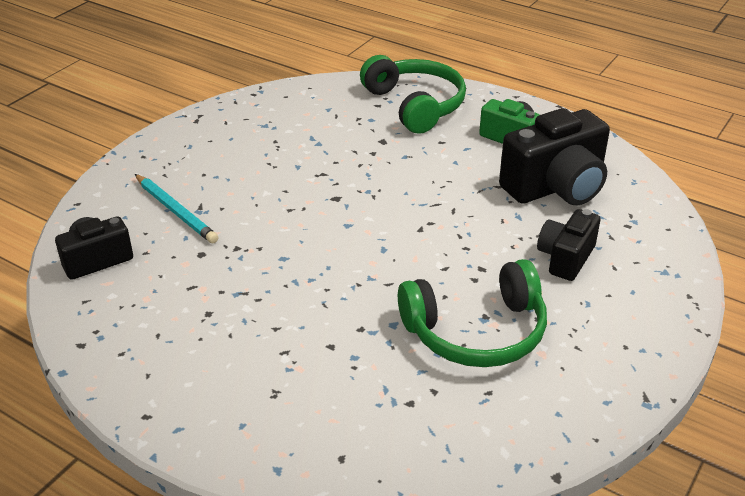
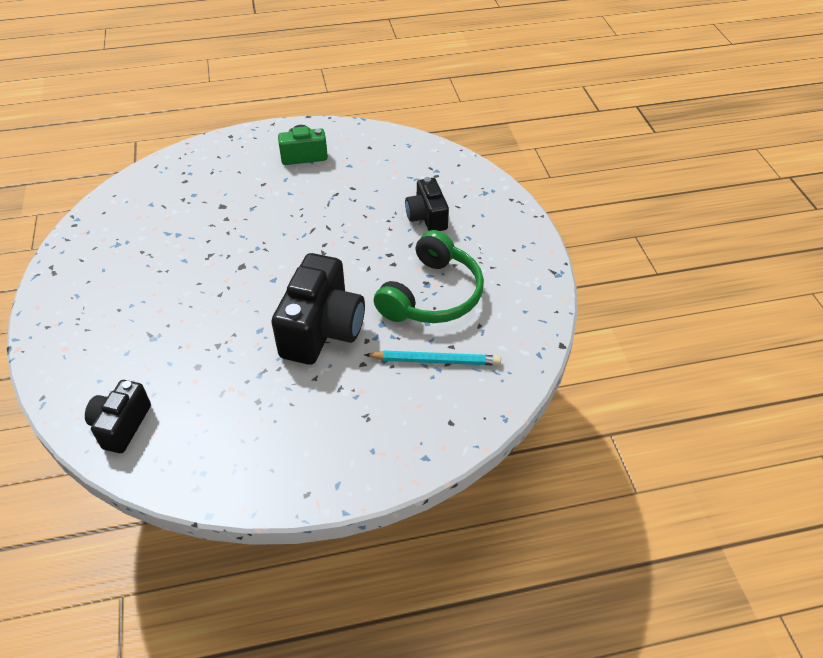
camera: 45 degrees left, 10 degrees up
(175, 211) = (135, 350): turquoise pencil -> turquoise pencil (435, 360)
(415, 105) = (212, 166): green headphones -> none
(556, 187) = (370, 174): black camera -> black camera (322, 330)

